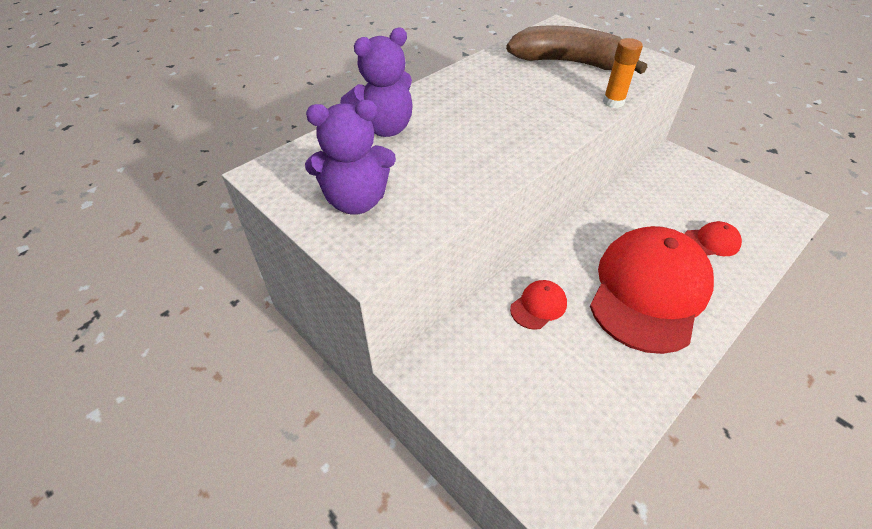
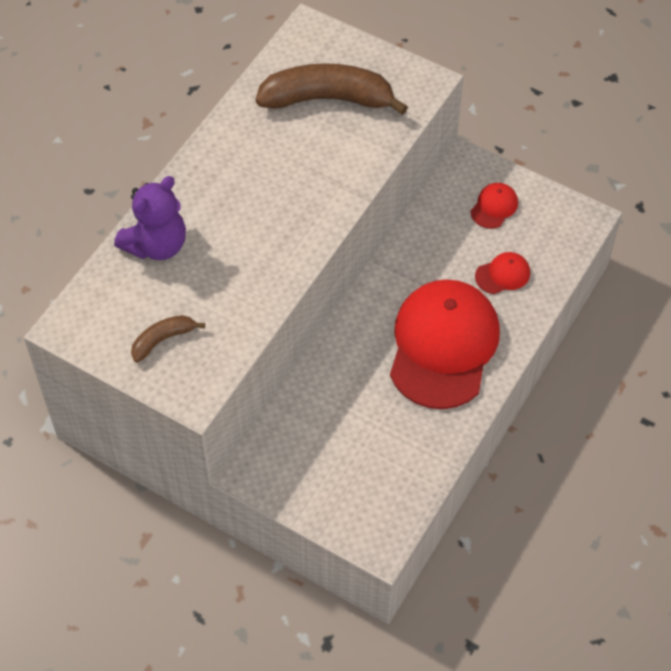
camera: 15 degrees left, 10 degrees up
(356, 201) = (163, 340): purple teddy bear -> brown banana
(538, 306) = (343, 385): red cap -> red cap (494, 207)
(613, 102) = (379, 156): orange glue stick -> none

